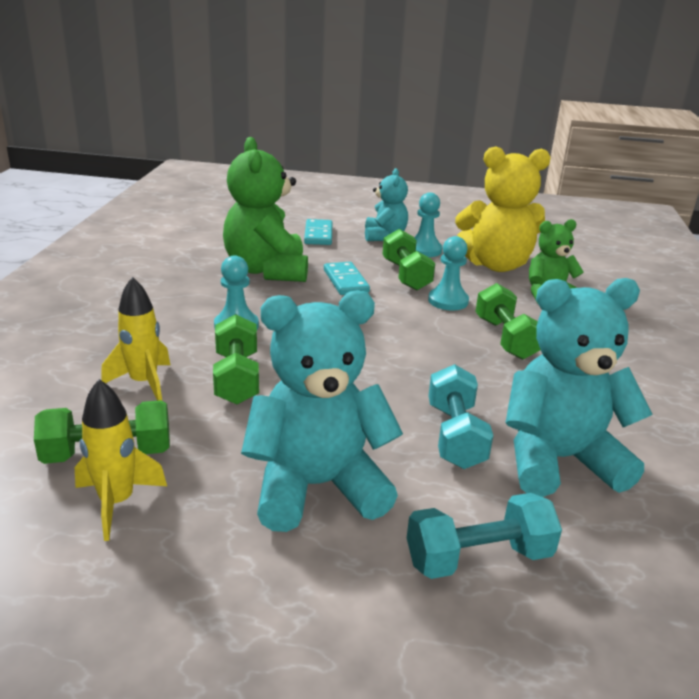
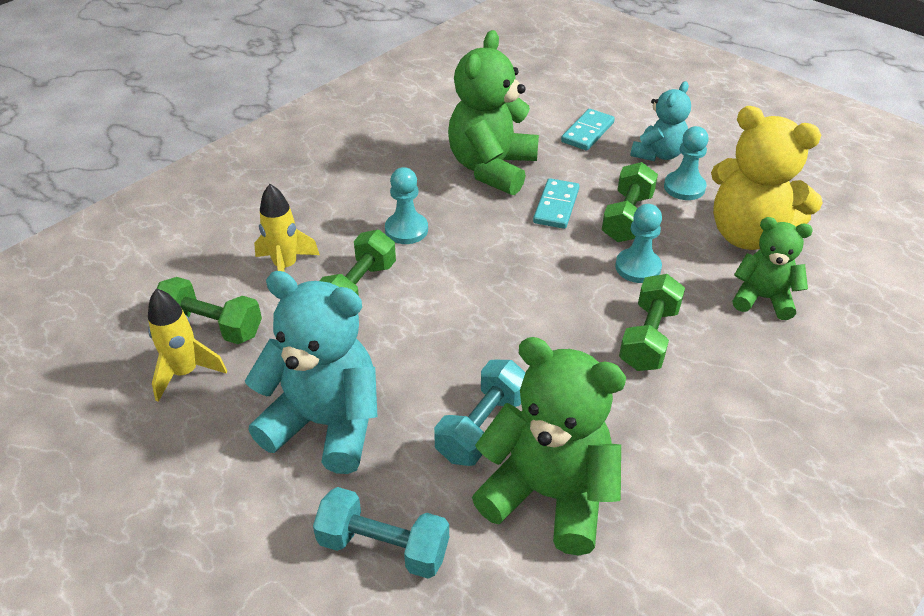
camera: 35 degrees right, 15 degrees up
(558, 460) = (548, 494): turquoise teddy bear -> green teddy bear

